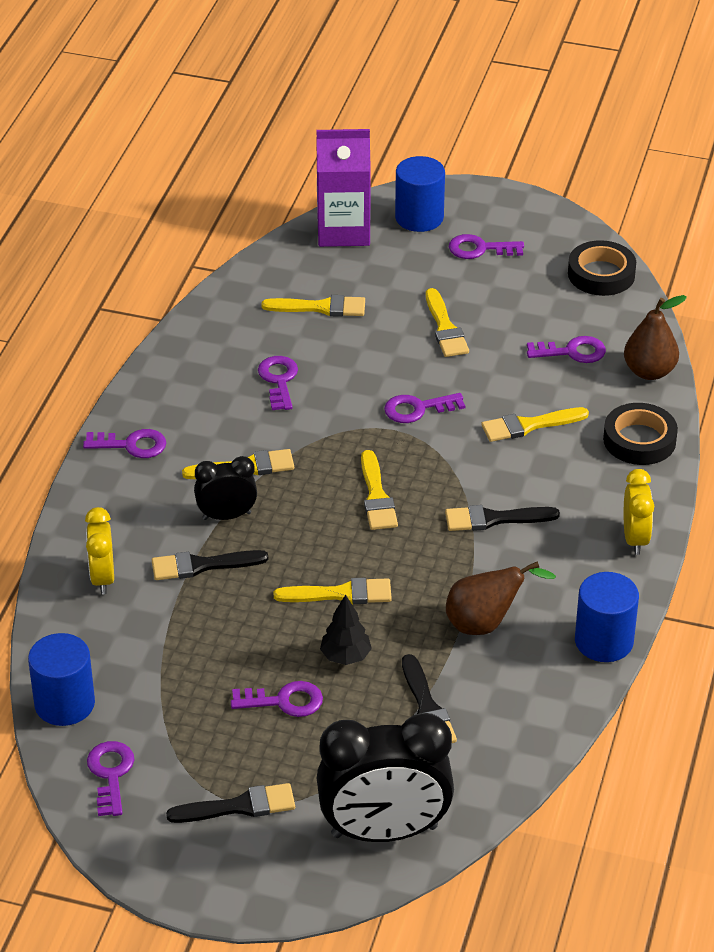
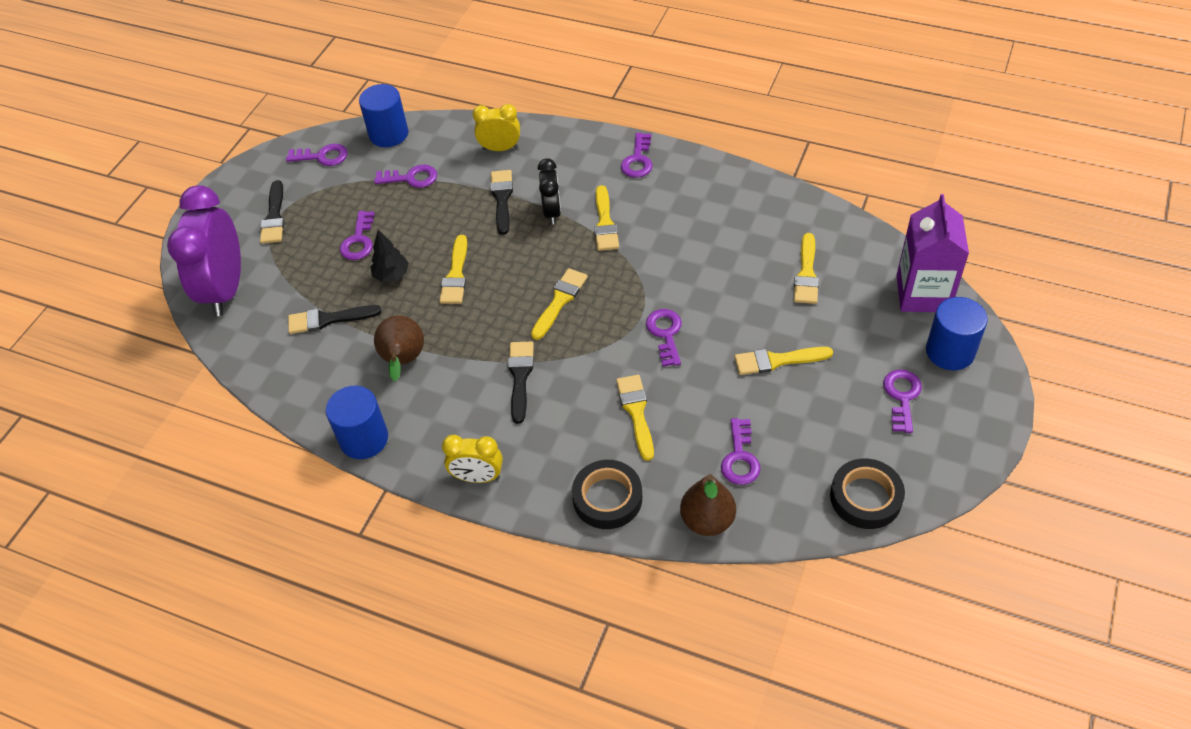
camera: 100 degrees right, 10 degrees up
(279, 380) = (709, 244): purple key -> purple key (411, 178)
(376, 496) = (560, 301): yellow brush -> yellow brush turned 120 degrees clockwise
(384, 831) = (226, 290): black clock -> purple clock

